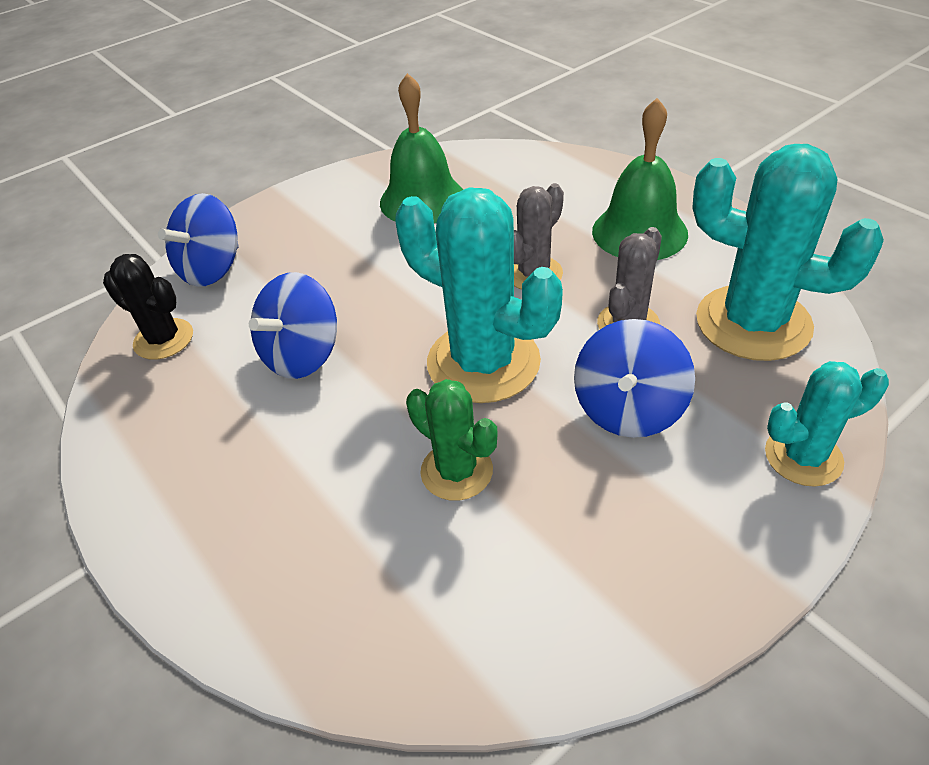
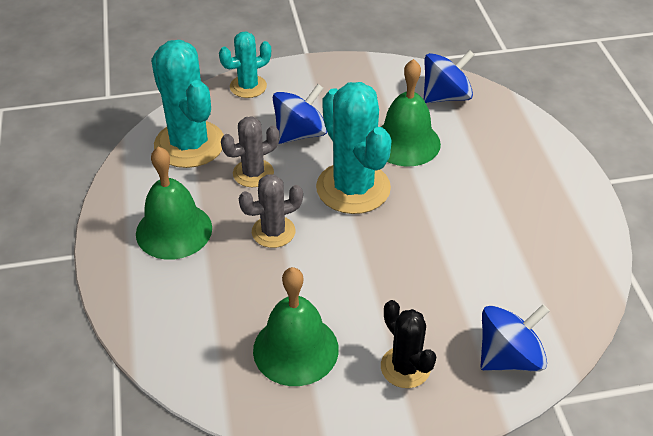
camera: 155 degrees left, 0 degrees up
(164, 339) = (557, 300): black cactus -> black cactus (405, 367)
(302, 355) = (461, 242): blue spinning top -> blue spinning top (445, 96)
(456, 471) = (406, 142): green cactus -> green bell
(803, 457) = (248, 86): turquoise cactus -> turquoise cactus turned 45 degrees counterclockwise

